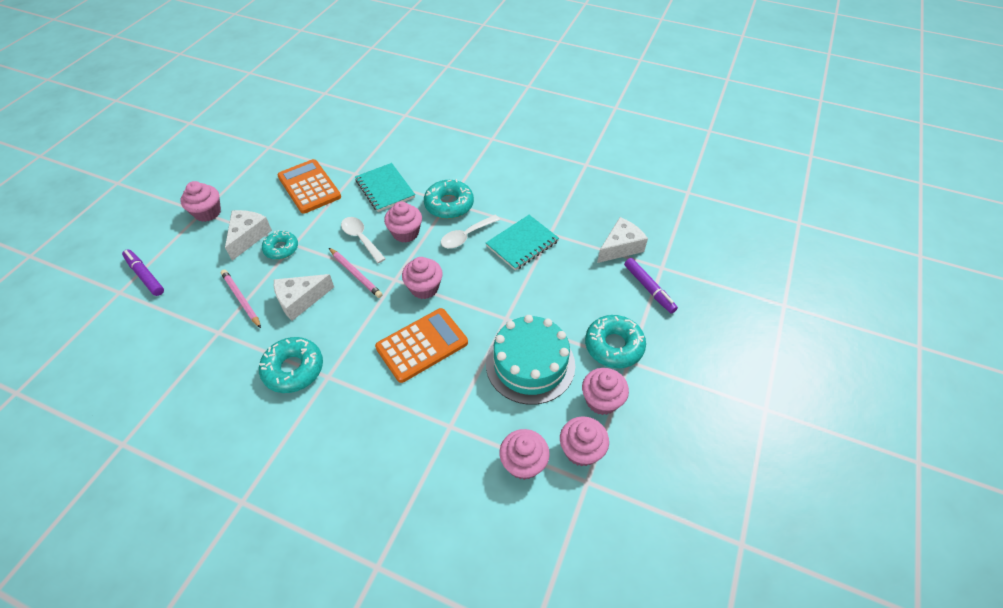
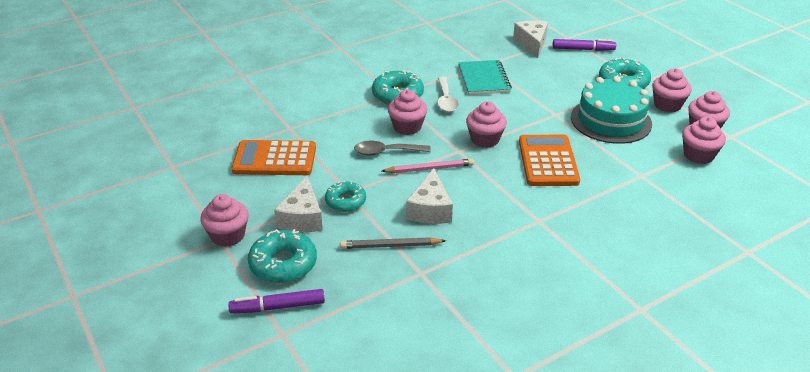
camera: 55 degrees left, 15 degrees down
(241, 299) = (390, 245): pink pencil -> grey pencil
(248, 237) = (302, 217): white cheese -> white cheese turned 135 degrees counterclockwise
(293, 369) = (513, 237): turquoise donut -> turquoise donut (283, 264)
(361, 238) = (386, 152): white spoon -> grey spoon
(385, 189) = (335, 119): turquoise notebook -> none

